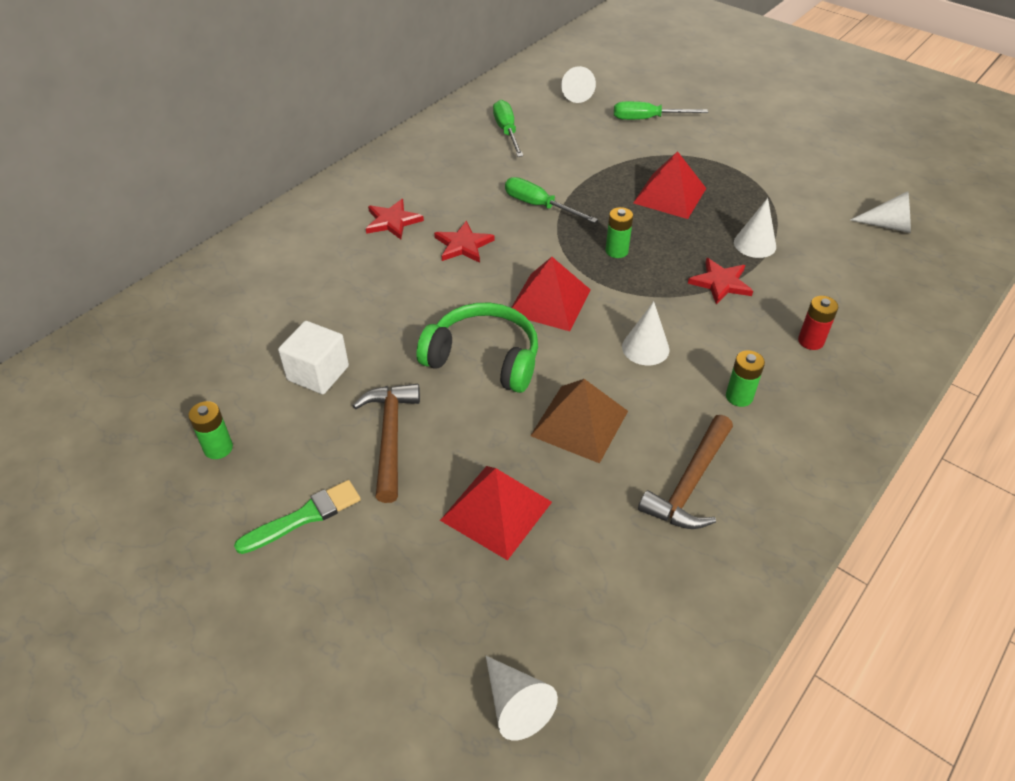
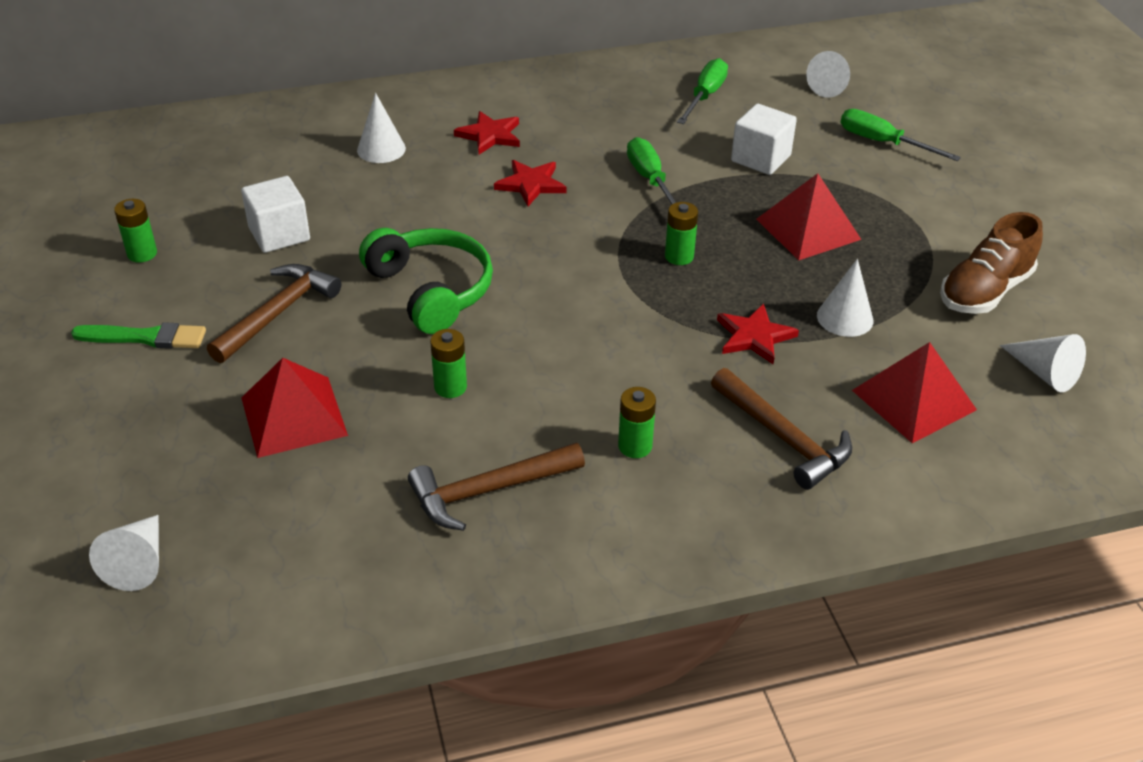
camera: 35 degrees right, 5 degrees down
(549, 301) = (552, 271): red pyramid -> red pyramid (913, 400)
(579, 423) = (450, 387): brown pyramid -> green battery
(589, 160) = (761, 158): none -> white cube
(645, 348) = (595, 356): white cone -> white cone (381, 149)
(805, 190) = (984, 291): none -> brown shoe
(810, 341) = (783, 437): red battery -> brown hammer

